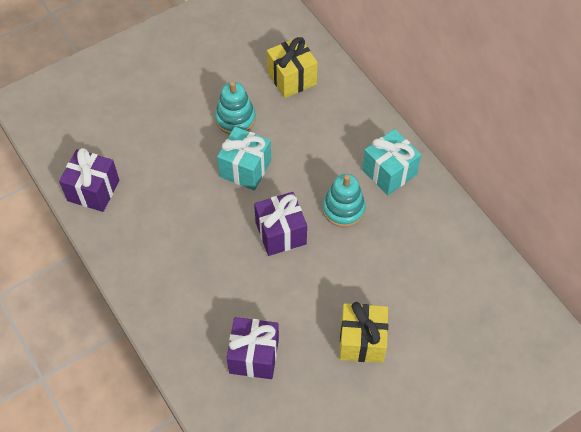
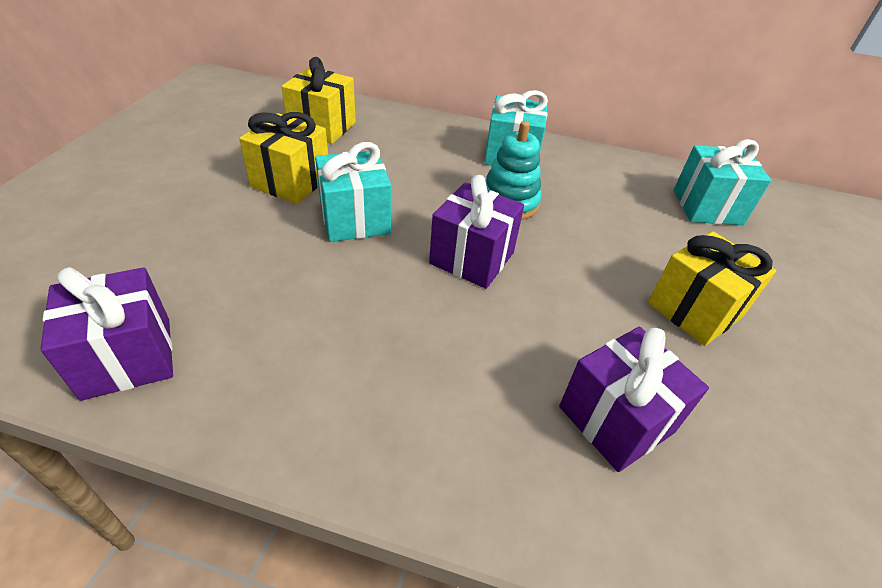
camera: 45 degrees left, 15 degrees down
(235, 119) = (291, 181): turquoise stacking toy -> yellow gift
(470, 292) = (707, 207): none -> turquoise gift

